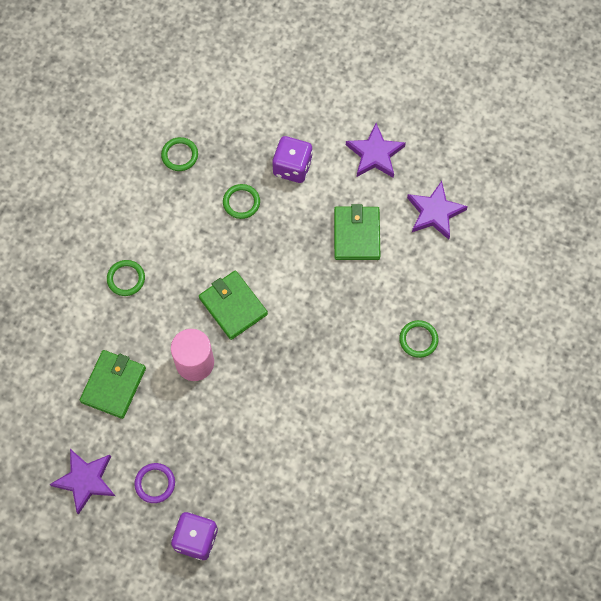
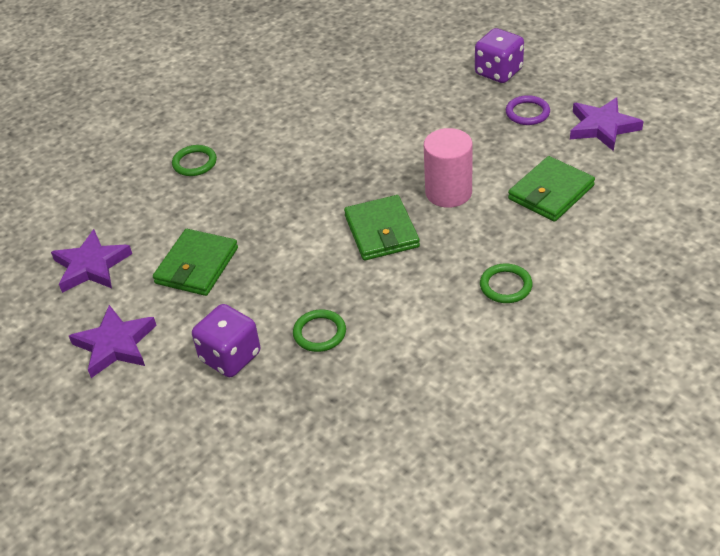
camera: 155 degrees left, 25 degrees down
(179, 155) = (379, 412): green ring -> none

